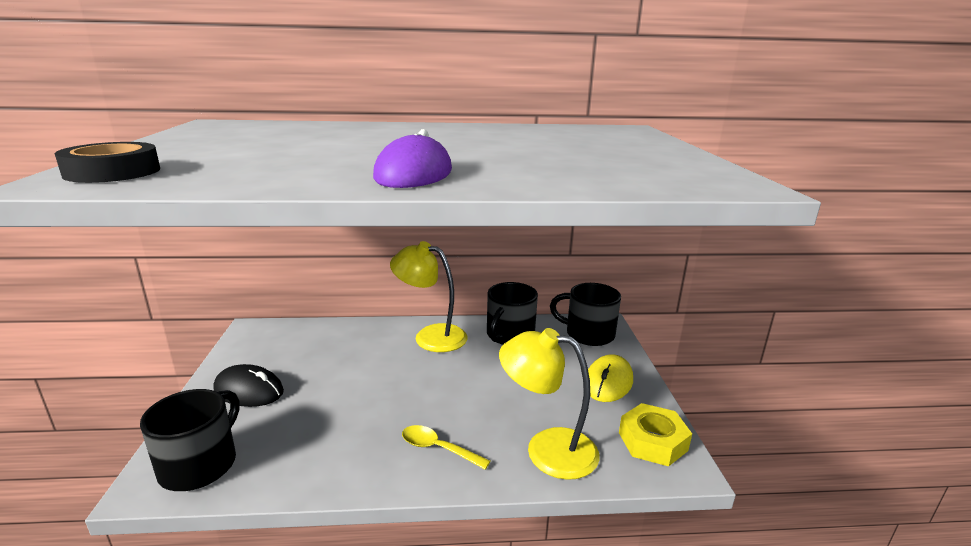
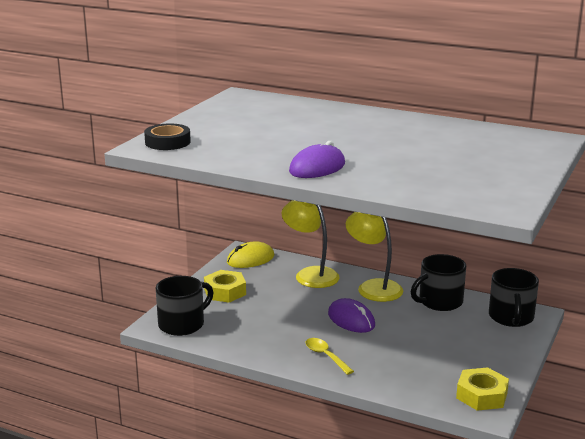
camera: 30 degrees right, 0 degrees up
(249, 390) = (225, 292): black mouse -> yellow nut
(434, 384) = (351, 320): none -> purple mouse
(547, 449) = (398, 377): yellow lamp -> yellow lamp (310, 274)
(588, 334) = (511, 317): black mug -> black mug turned 135 degrees counterclockwise
(608, 382) = (489, 353): yellow mouse -> yellow mouse (250, 259)

